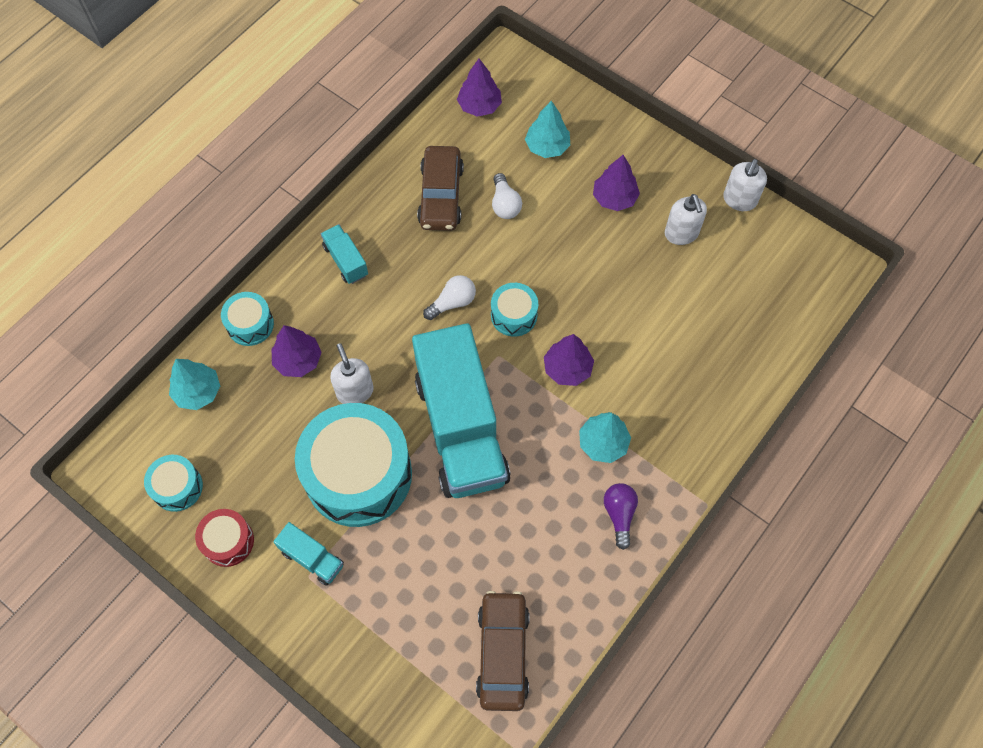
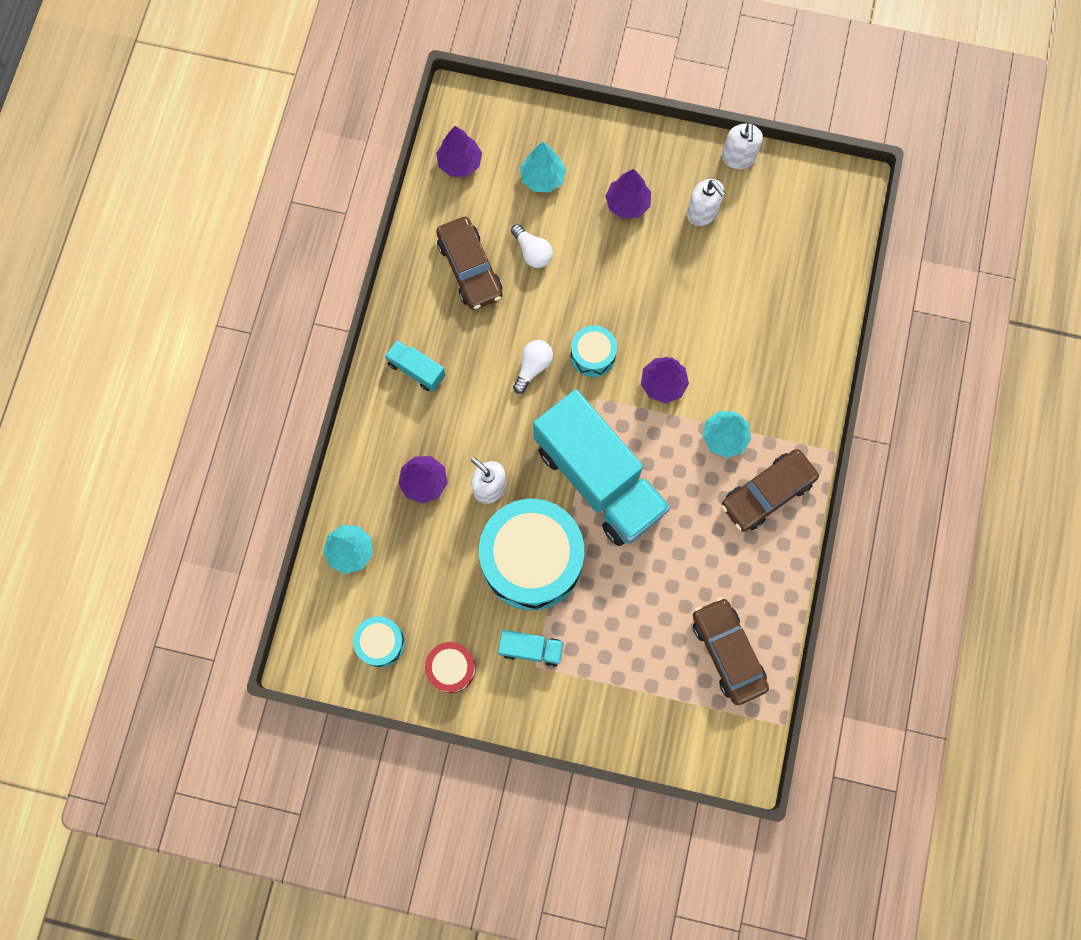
camera: 25 degrees left, 10 degrees up
(250, 324) = (362, 468): turquoise drum -> none
(619, 514) = (767, 493): purple light bulb -> brown car

